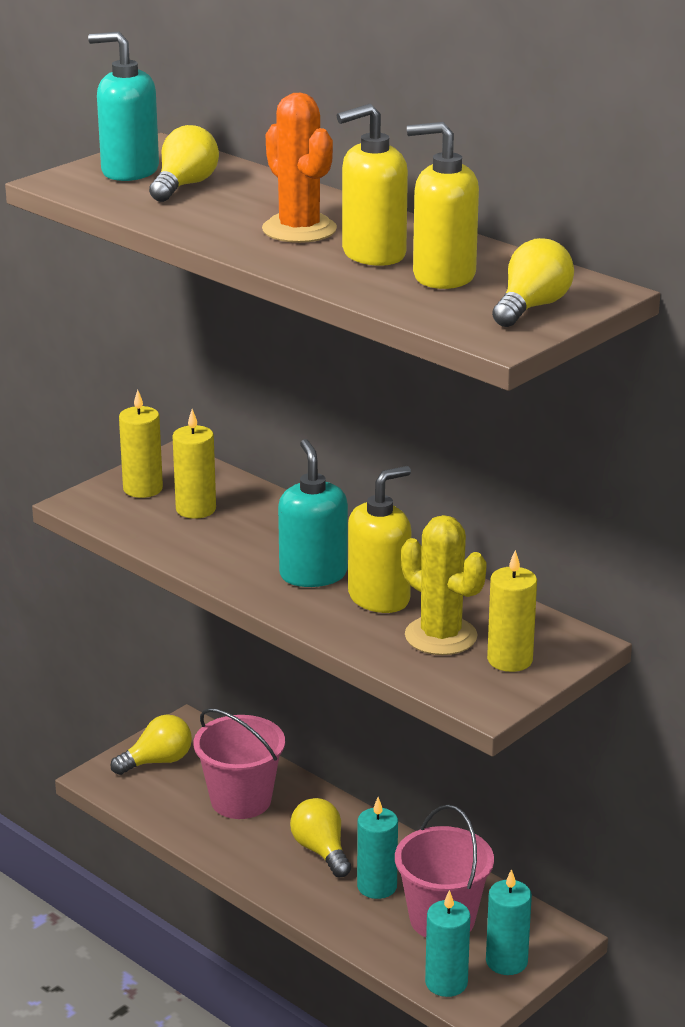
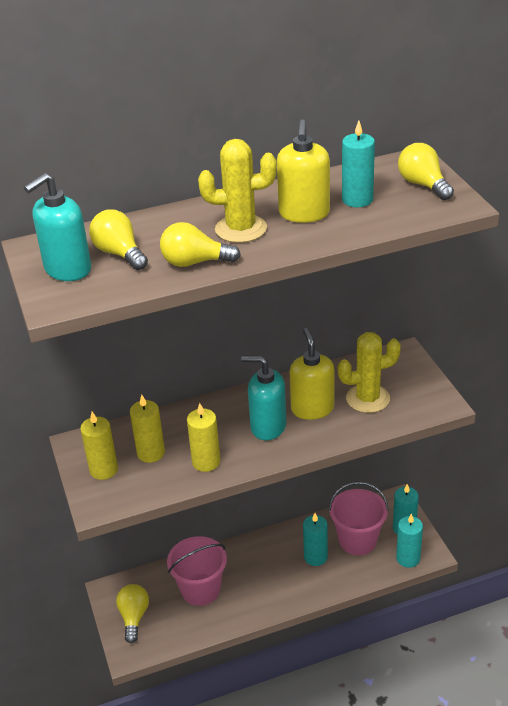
camera: 60 degrees left, 10 degrees up
(299, 229) = (241, 229): orange cactus -> yellow cactus
(321, 851) = (270, 569): yellow light bulb -> yellow light bulb (195, 262)
(443, 276) = (357, 200): yellow soap dispenser -> turquoise candle
(510, 660) = (406, 382): yellow candle -> yellow candle (206, 462)

